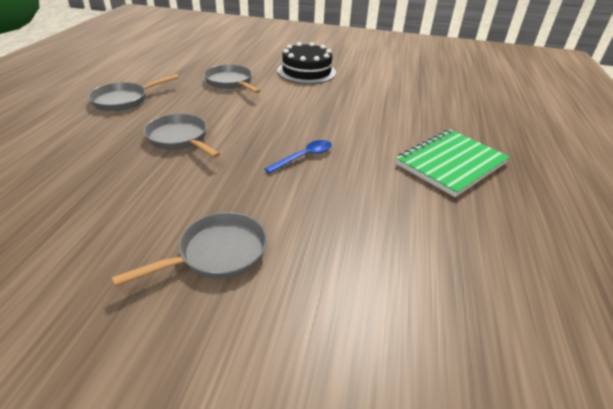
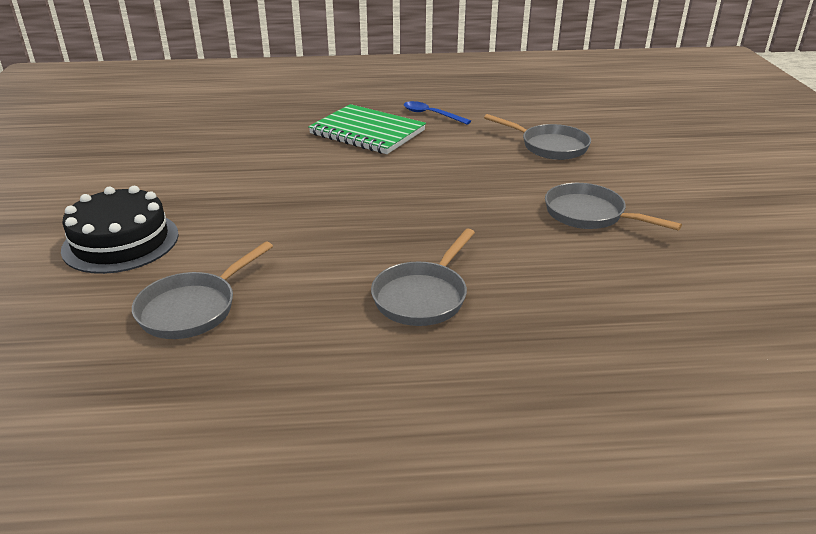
camera: 105 degrees left, 5 degrees down
(124, 100) = (323, 414): grey pan -> grey pan (550, 146)
(304, 157) = (406, 201): blue spoon -> blue spoon (431, 115)

